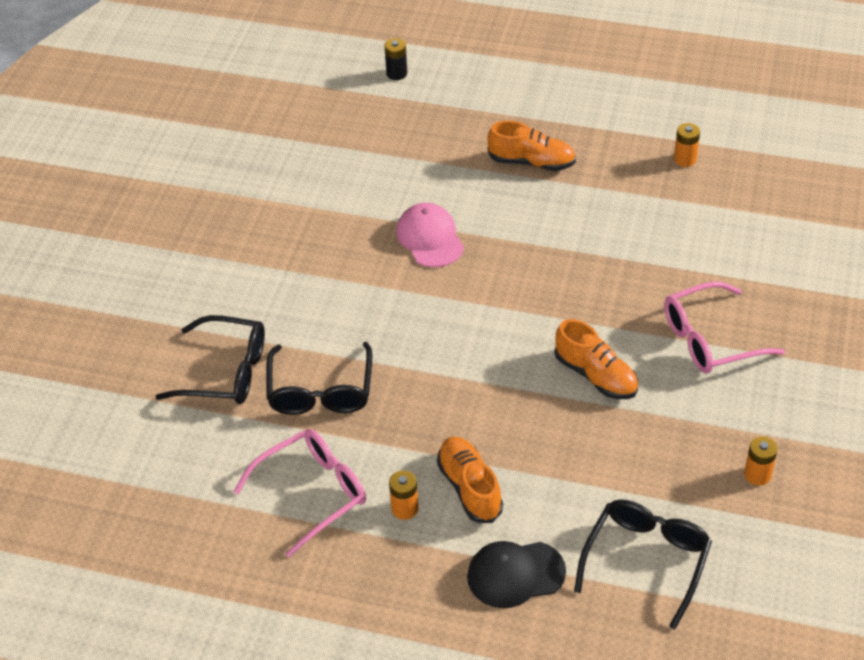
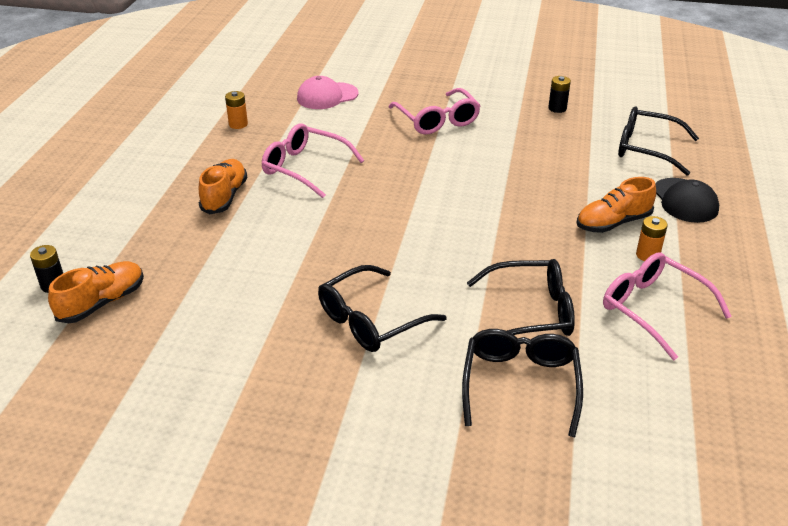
camera: 95 degrees left, 10 degrees down
(324, 273) = (370, 320): none -> black glasses
(430, 238) = (322, 252): pink cap -> pink cap (327, 96)
(589, 219) = (304, 168): none -> pink glasses
(596, 375) = (481, 166): orange shoe -> orange shoe (102, 303)
(757, 475) = (557, 108): orange battery -> black battery

